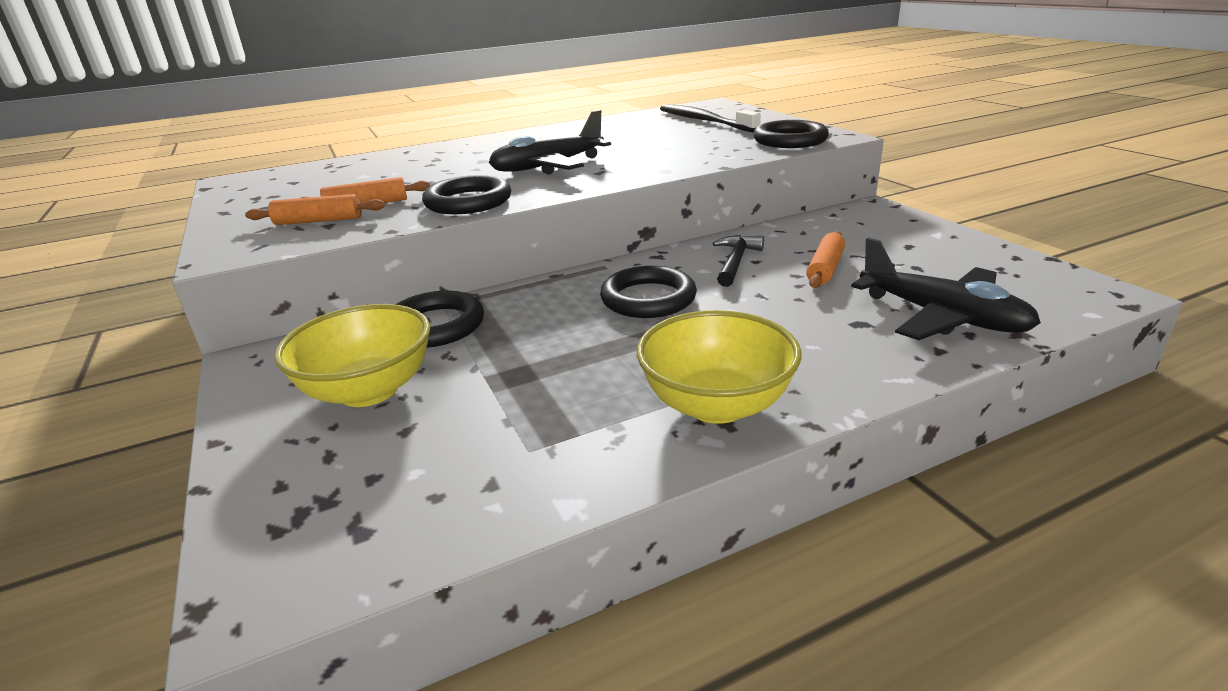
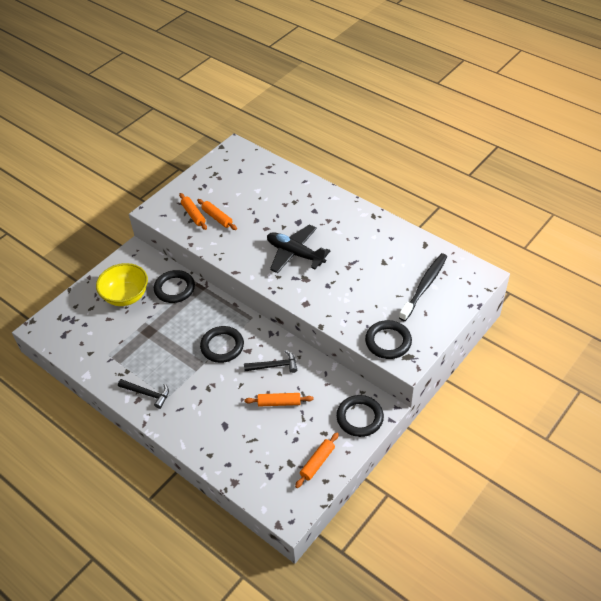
camera: 65 degrees right, 20 degrees up
(468, 202) = (232, 250): black ring -> black ring (359, 418)
(716, 405) = (147, 394): yellow bowl -> black hammer
(942, 317) = (240, 453): black plane -> none
(974, 257) = (317, 462): none -> orange rolling pin

